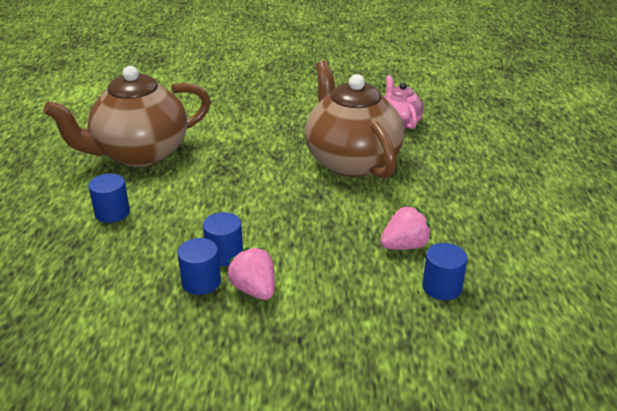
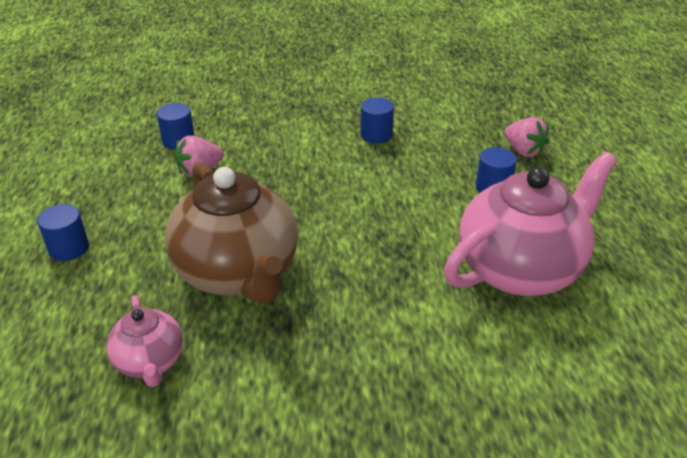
camera: 175 degrees right, 5 degrees up
(140, 153) = (520, 269): brown teapot -> pink teapot
(224, 254) = (364, 155): blue cylinder -> blue cylinder (69, 248)
(254, 290) = (331, 132): pink strawberry -> pink strawberry (523, 151)

